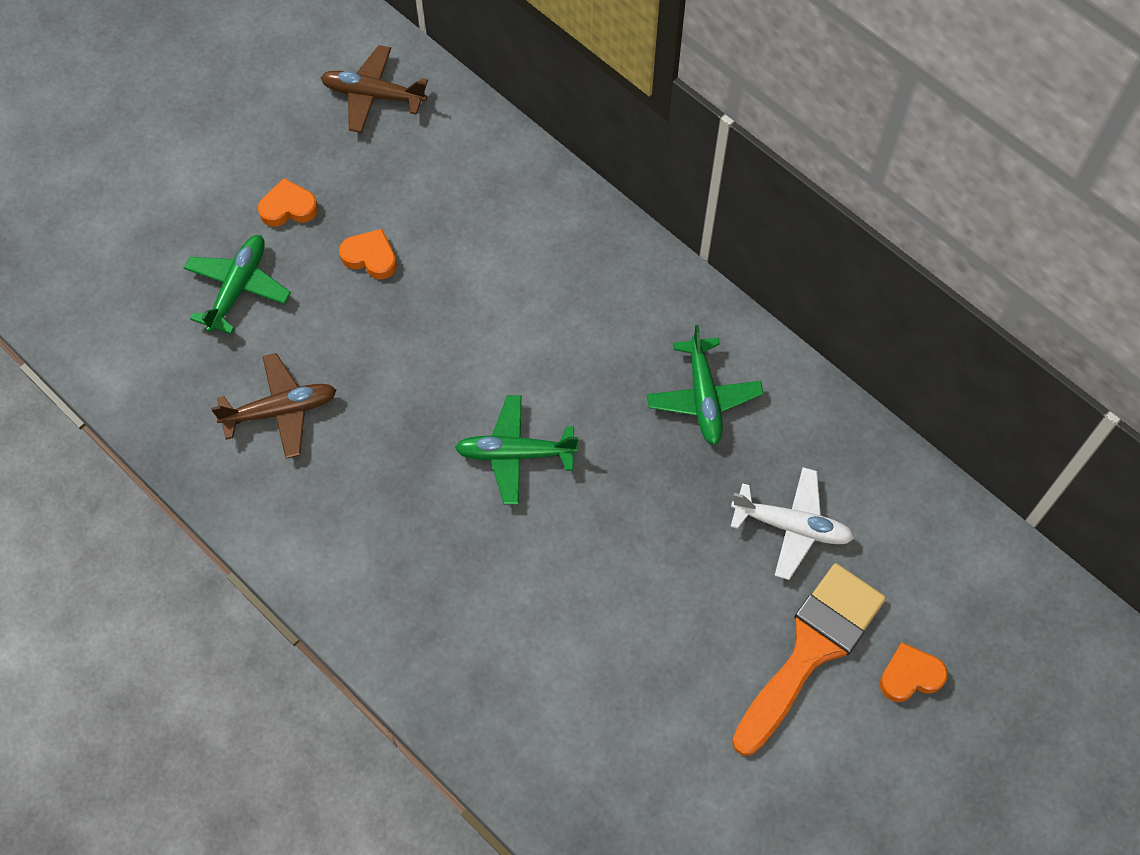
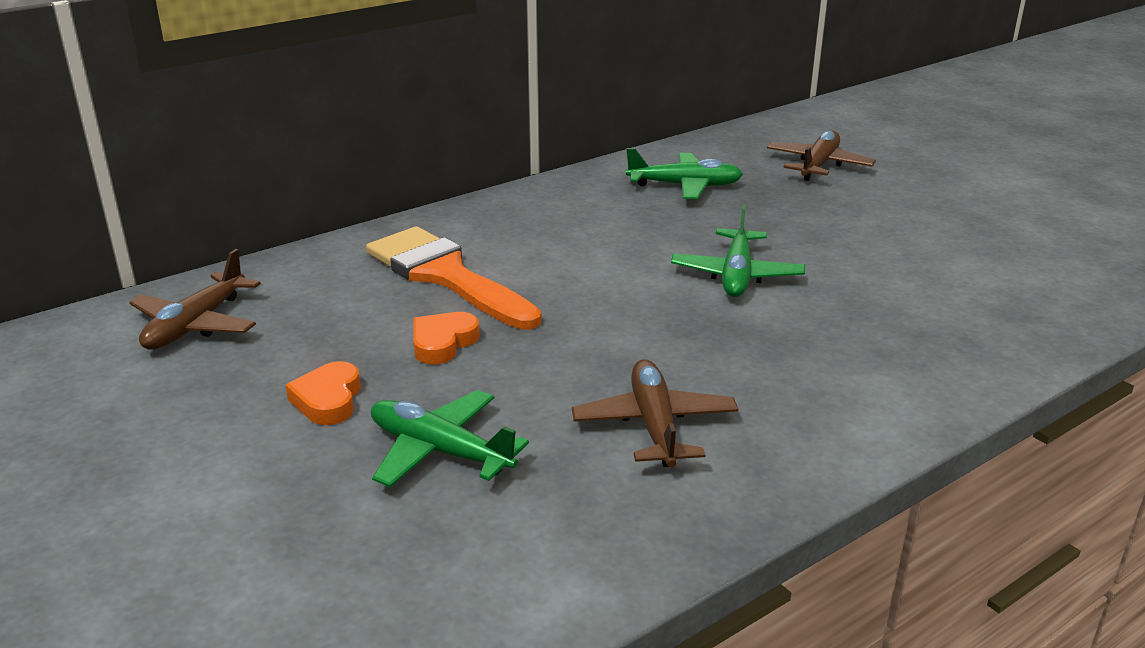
camera: 80 degrees left, 35 degrees down
(792, 526) = (818, 165): white plane -> brown plane
(811, 649) = (934, 169): orange brush -> orange brush (445, 276)
(910, 675) = (948, 140): orange heart -> none

